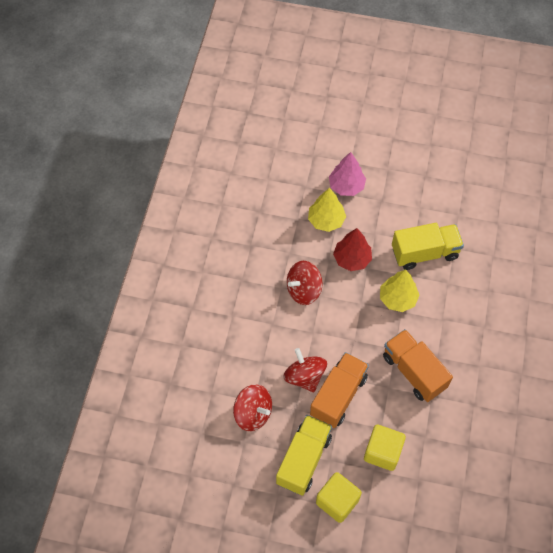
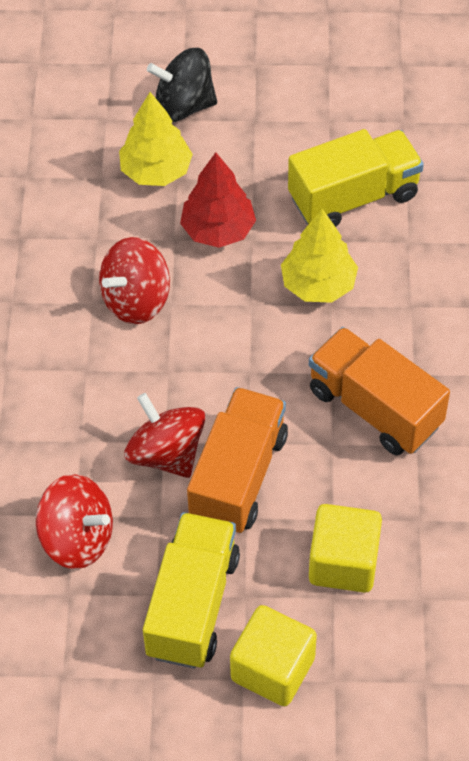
camera: 10 degrees left, 5 degrees down
(346, 186) = (183, 106): pink tree -> black spinning top

